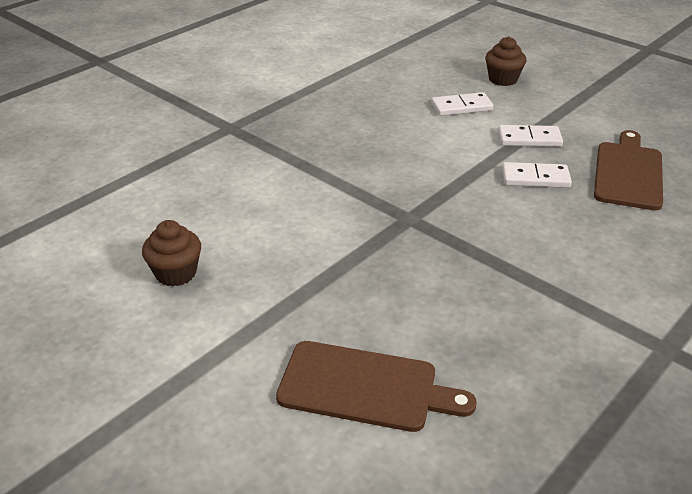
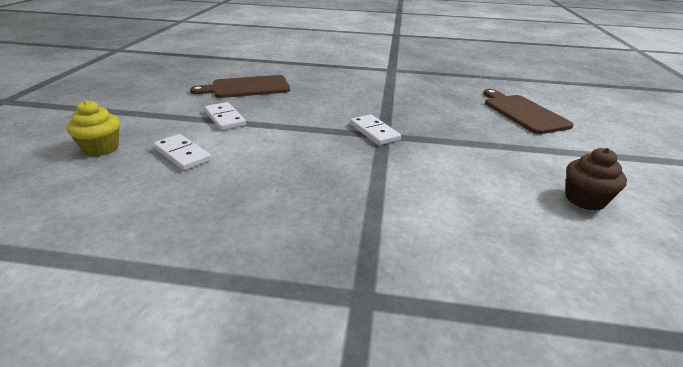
camera: 125 degrees left, 5 degrees down
(503, 79) = (101, 148): brown cupcake -> yellow cupcake
(535, 178) = (282, 108): white domino -> white domino (374, 132)

